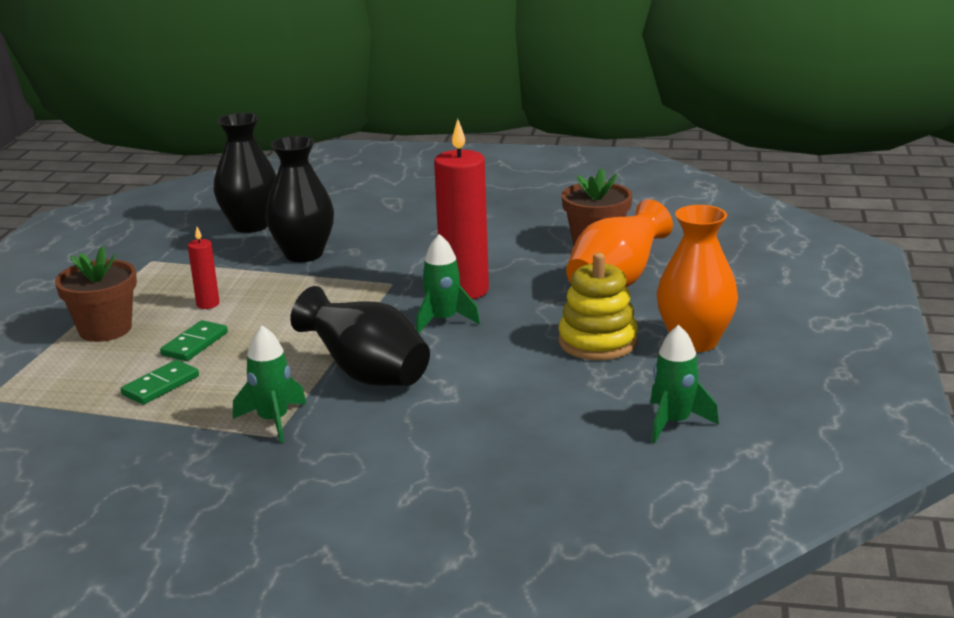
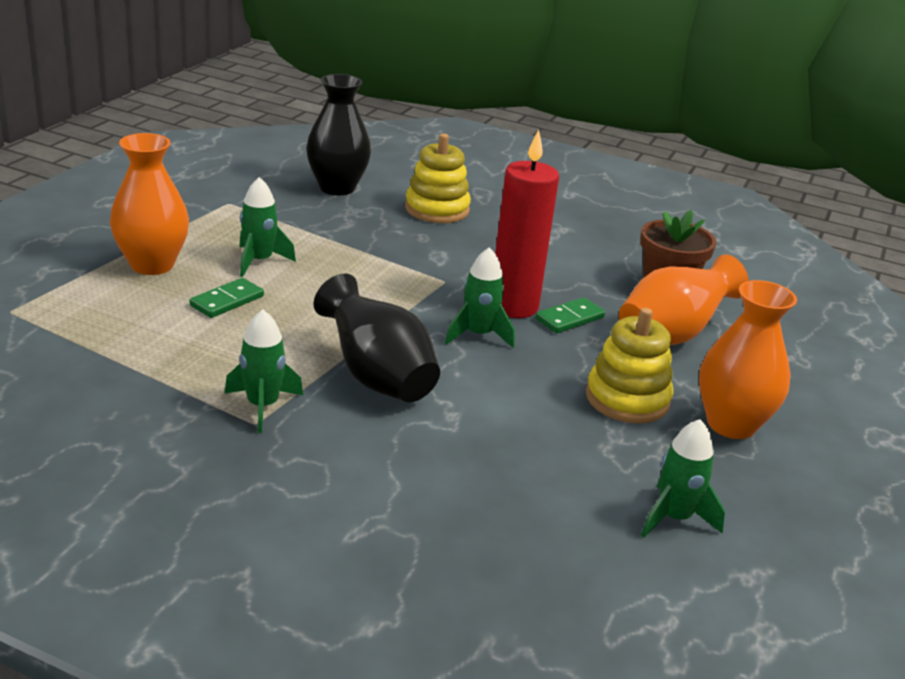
camera: 10 degrees right, 5 degrees up
(105, 329) = (152, 265): brown flower pot -> orange vase
(161, 385) = (174, 338): green domino -> green domino (569, 318)
(208, 304) = (259, 261): red candle -> green rocket
(304, 254) = (373, 229): black vase -> none
(356, 224) = (437, 209): none -> yellow stacking toy

